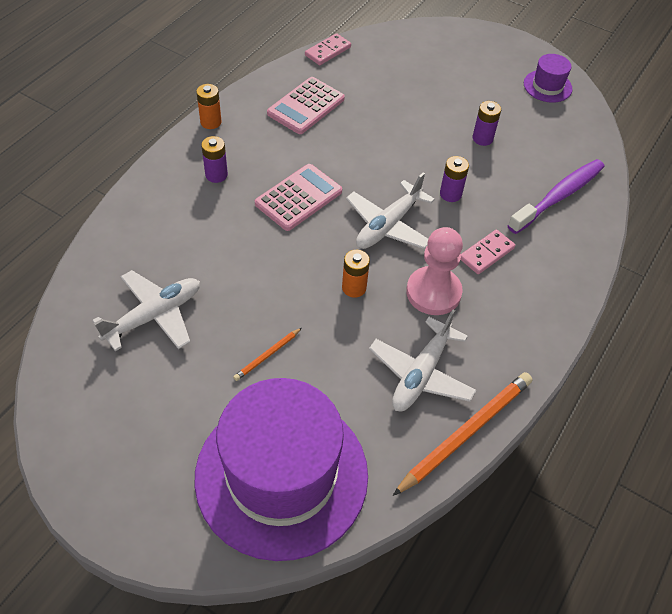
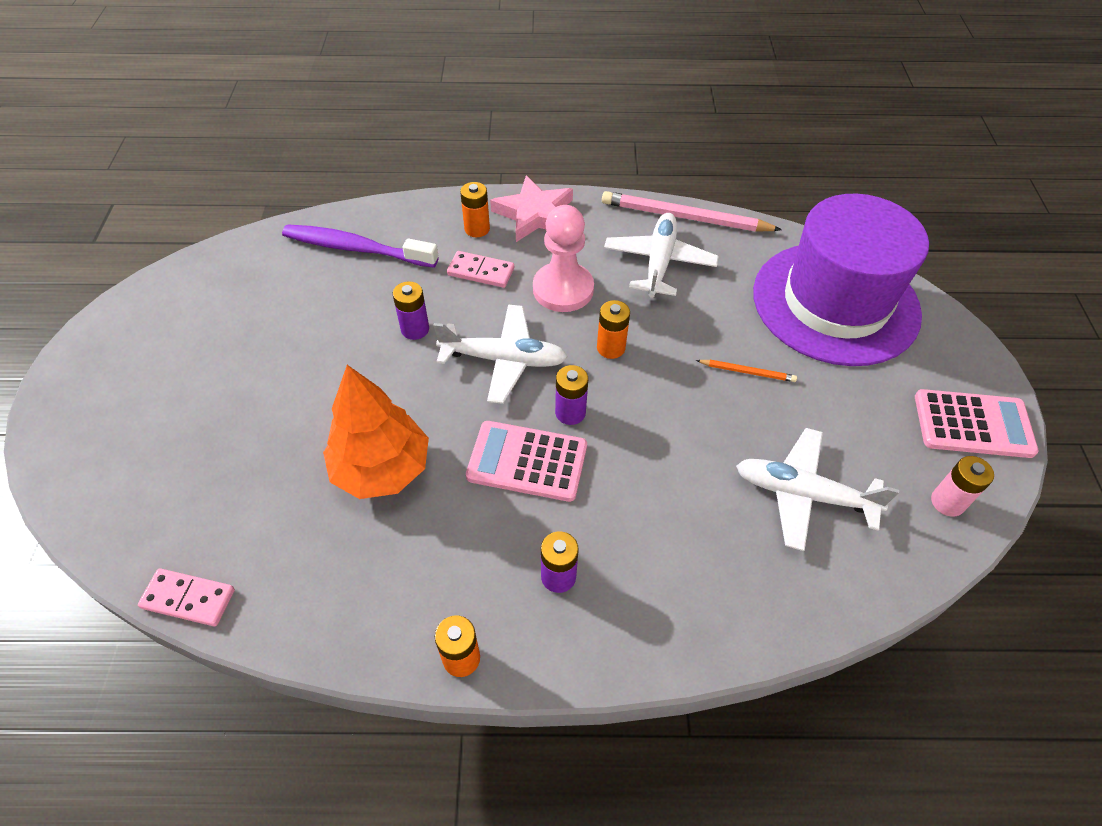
camera: 120 degrees left, 0 degrees up
(71, 393) = (947, 502): none -> pink battery
(306, 106) = (346, 552): pink calculator -> pink calculator (973, 424)
(347, 137) = (382, 469): none -> orange tree
(421, 374) = (659, 262): white plane -> white plane turned 75 degrees counterclockwise
(465, 433) = (685, 217): orange pencil -> pink pencil
(482, 138) = (297, 338): purple battery -> purple battery (570, 412)
(537, 321) = (534, 214): none -> pink star
(540, 274) = (477, 229): none -> orange battery
(547, 86) = (153, 316): purple hat -> none

